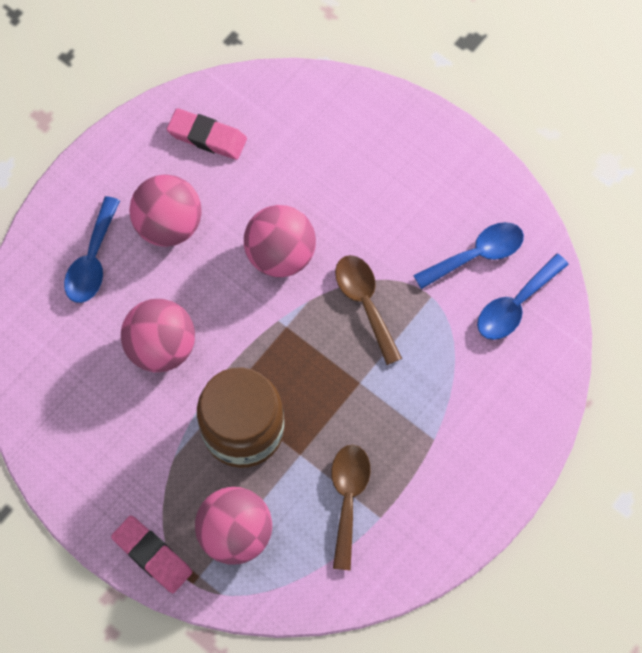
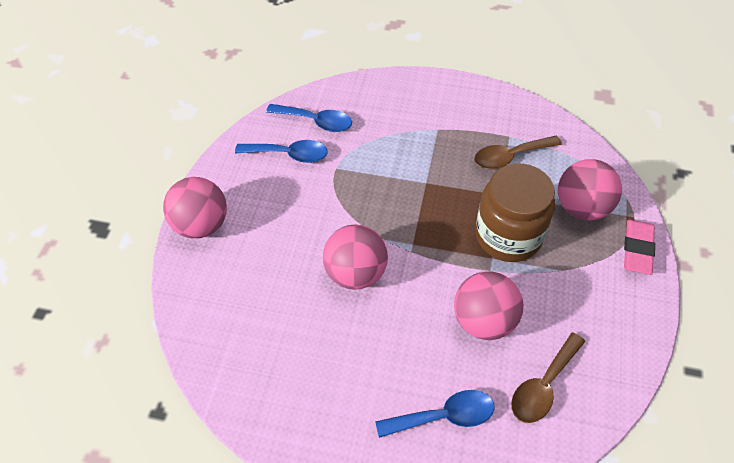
camera: 115 degrees left, 15 degrees down
(169, 224) = (375, 369): pink ball -> pink ball (201, 225)
(207, 137) = (274, 380): pink eraser -> none
(365, 303) = (364, 203): brown spoon -> brown spoon (543, 386)
(477, 254) = (289, 154): blue spoon -> blue spoon turned 150 degrees clockwise

